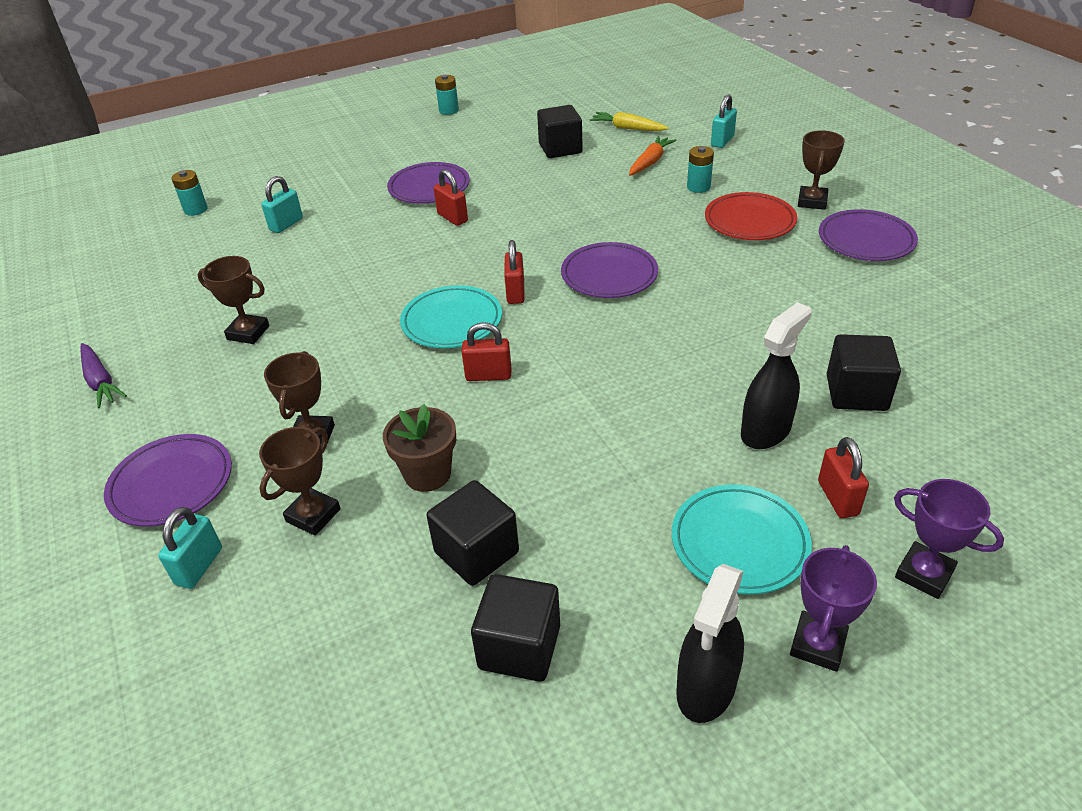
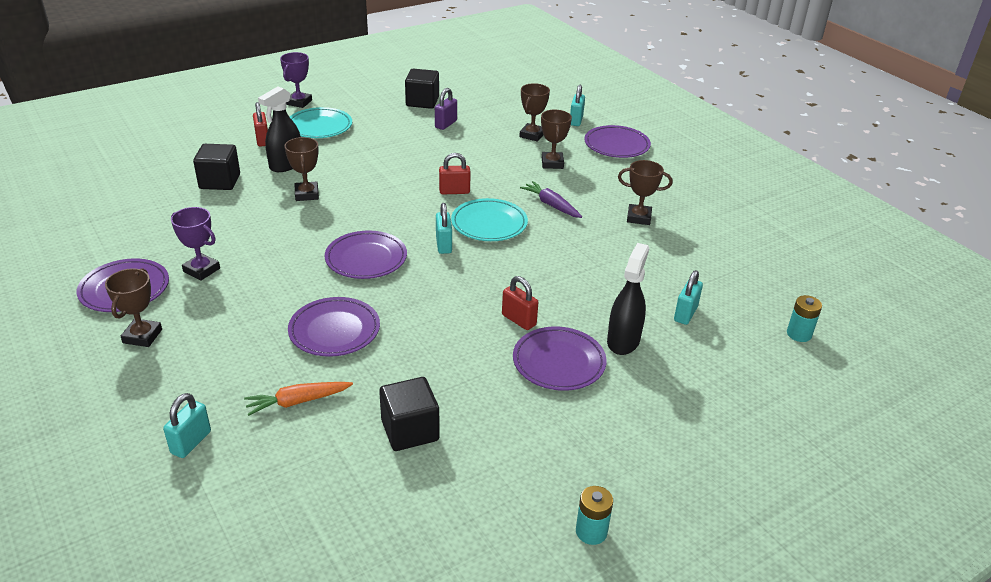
camera: 170 degrees right, 5 degrees down
(100, 381) = (713, 189): purple carrot -> purple carrot (551, 205)
(427, 474) = (478, 149): brown flower pot -> none
(476, 552) = (446, 124): black cube -> purple padlock
(515, 293) = (443, 245): red padlock -> turquoise padlock
(627, 128) = (313, 475): yellow carrot -> none
(631, 207) = (334, 331): none -> purple plate
(650, 162) = (298, 402): orange carrot -> orange carrot turned 45 degrees clockwise
(698, 187) = (254, 359): turquoise battery -> none
(706, 687) = (348, 94): black spray bottle -> black spray bottle (623, 341)
(710, 369) = (307, 194): none -> brown trophy
(749, 221) = (220, 312): red plate -> none
(924, 574) = (239, 118): purple trophy -> purple trophy (201, 270)

